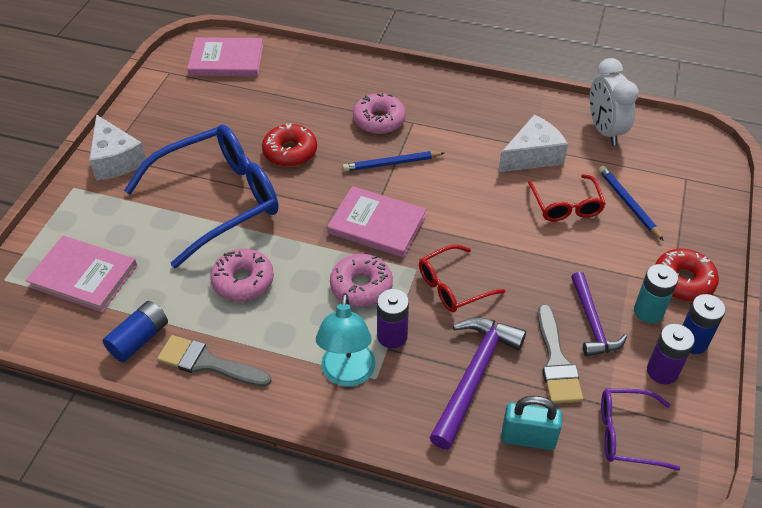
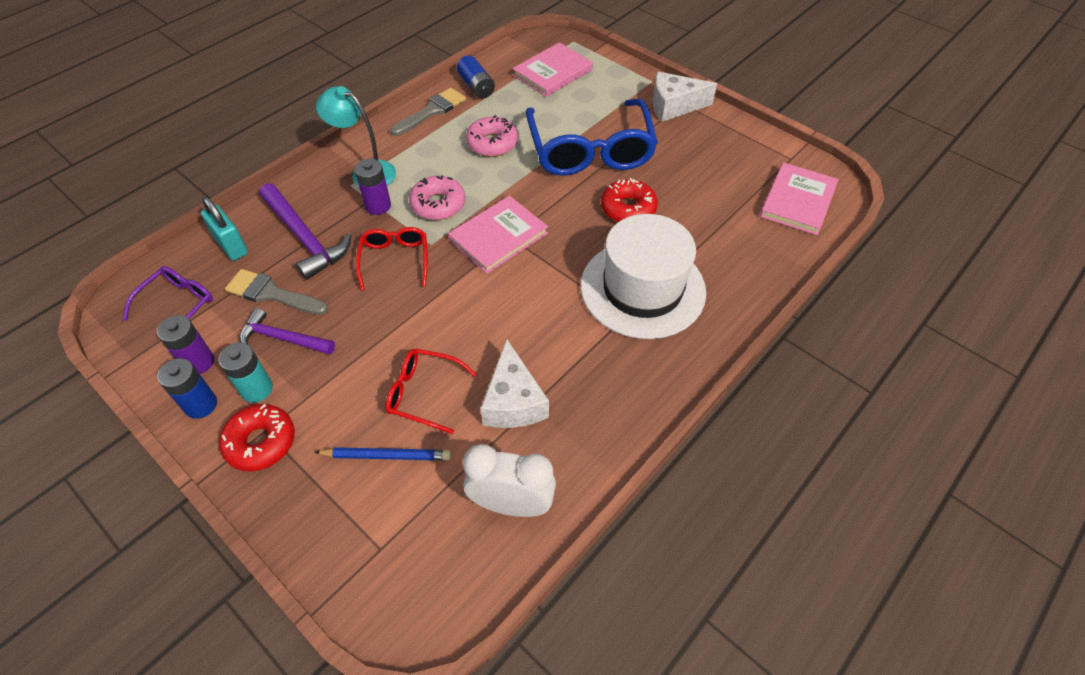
camera: 115 degrees right, 5 degrees up
(379, 120) = (642, 288): pink donut -> white hat
(391, 163) = (571, 275): blue pencil -> none
(528, 438) = (231, 246): turquoise padlock -> turquoise padlock turned 75 degrees counterclockwise

